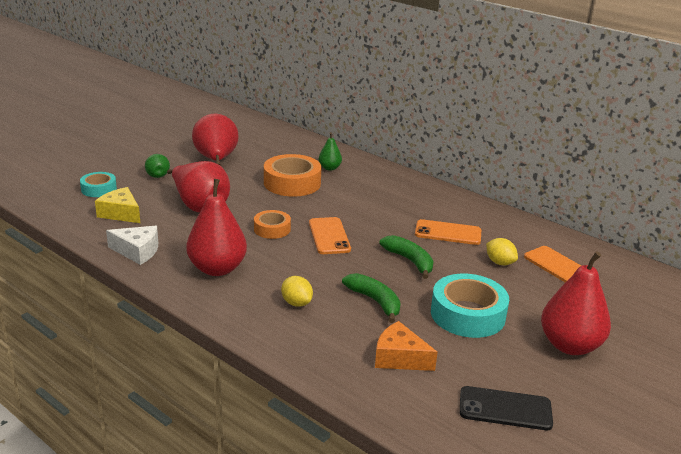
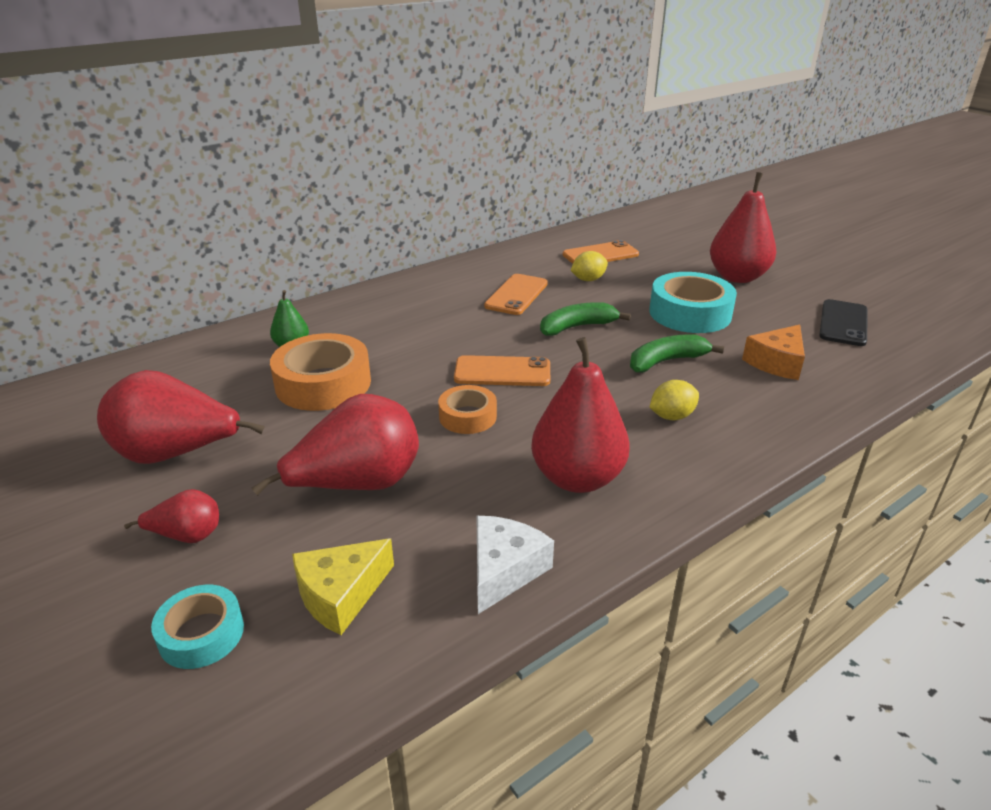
camera: 75 degrees left, 5 degrees up
(157, 174) = (187, 536): green pear -> red pear

